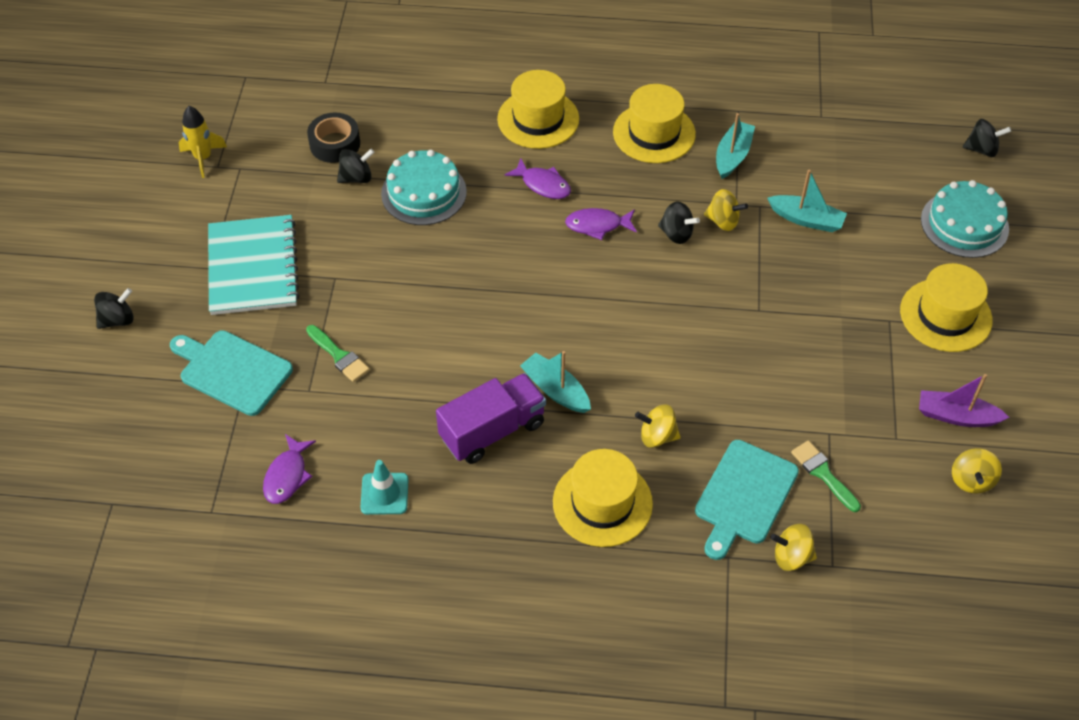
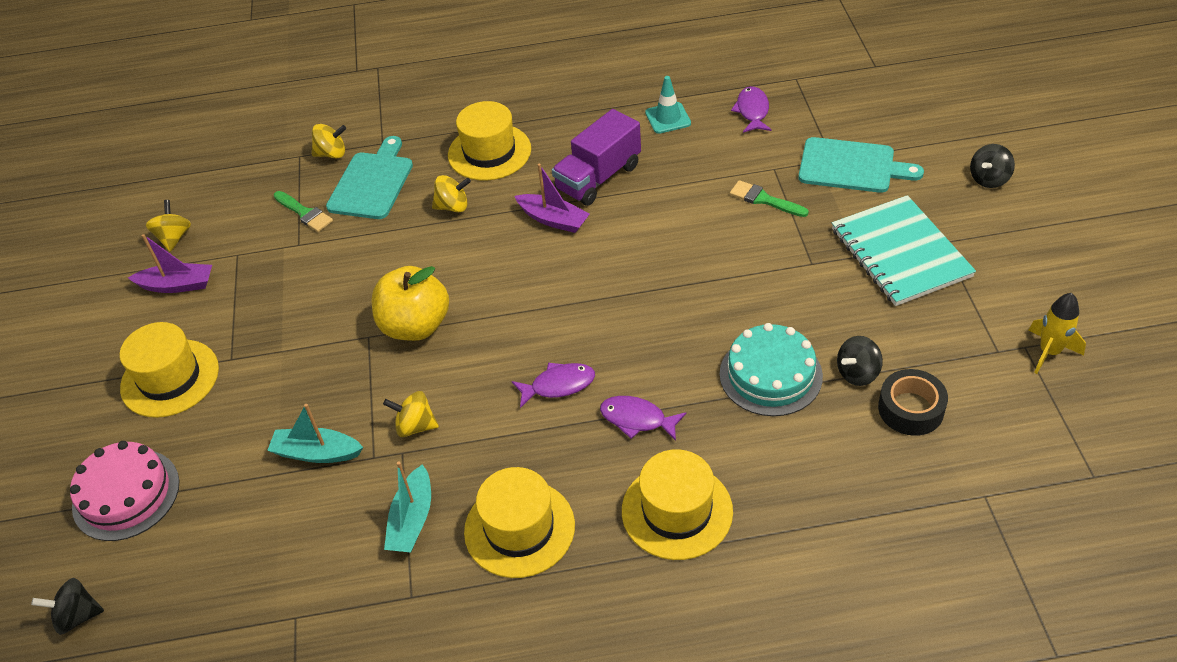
camera: 170 degrees right, 5 degrees down
(555, 390) = (553, 220): turquoise boat -> purple boat
(676, 234) = (467, 397): black spinning top -> none
(713, 309) = (415, 326): none -> yellow apple
(964, 224) = (126, 494): turquoise cake -> pink cake

